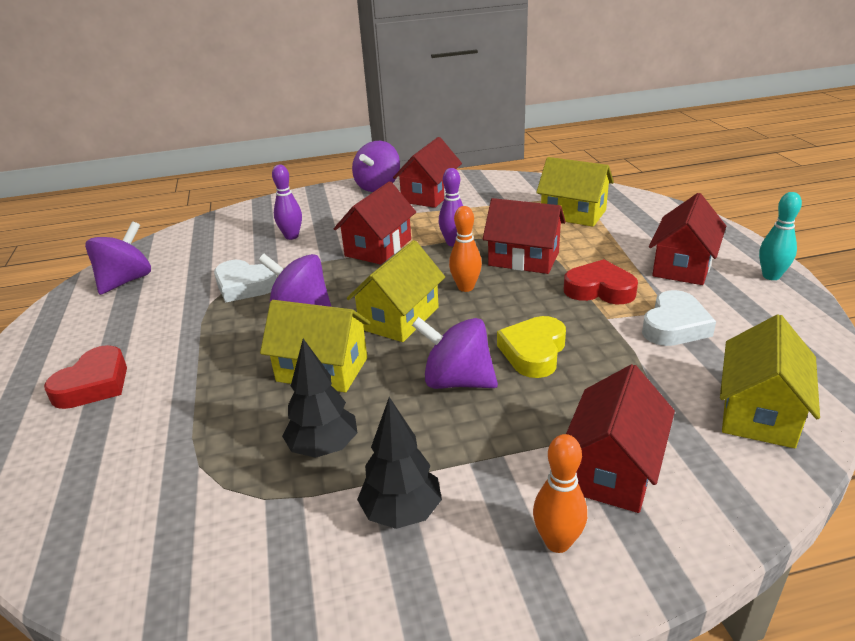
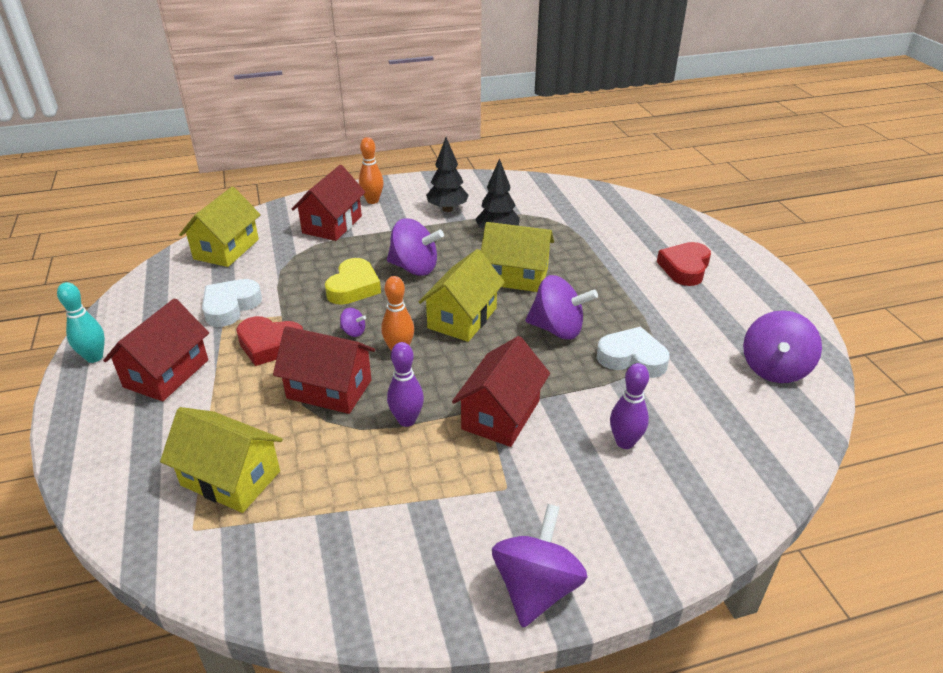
camera: 175 degrees right, 5 degrees up
(429, 195) = (439, 547): red house -> none
(517, 302) = (353, 332): none -> purple spinning top

